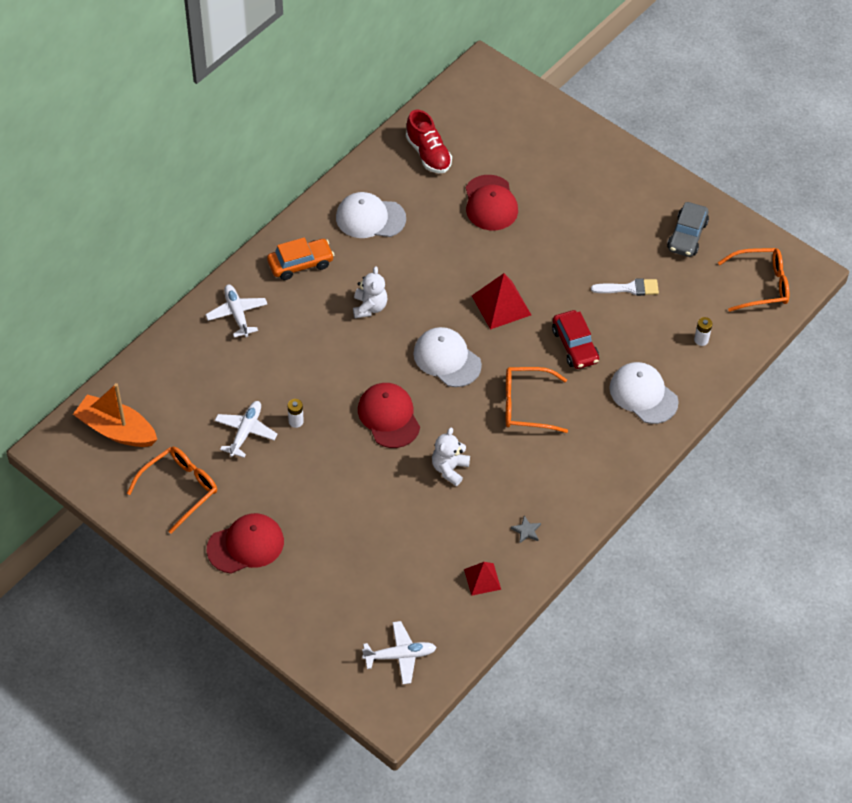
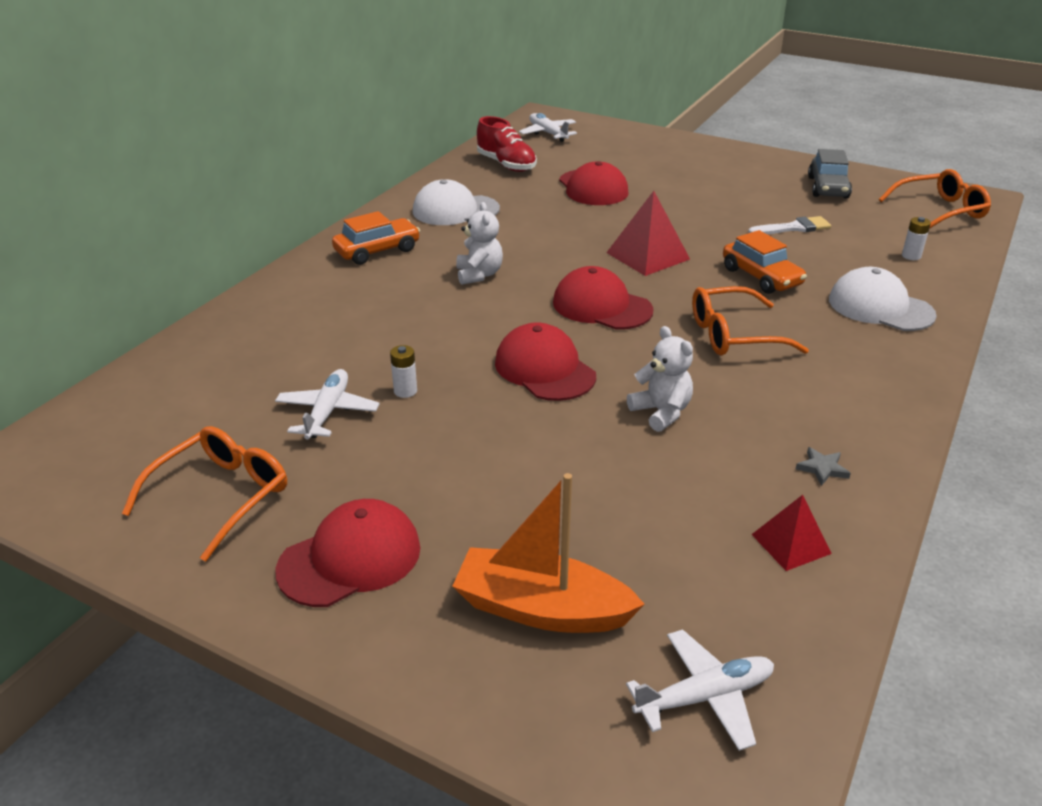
camera: 10 degrees left, 20 degrees down
(116, 430) = (111, 437): orange boat -> orange boat (542, 609)
(237, 314) = (298, 299): white plane -> white plane (548, 133)
(447, 359) = (602, 306): white cap -> red cap
(449, 469) = (661, 412): white teddy bear -> white teddy bear turned 135 degrees clockwise
(575, 345) = (761, 277): red car -> orange car

